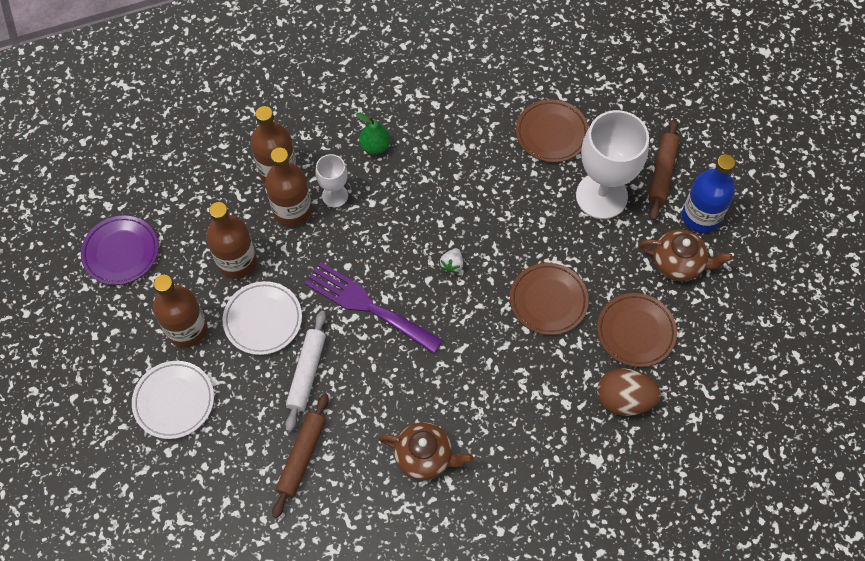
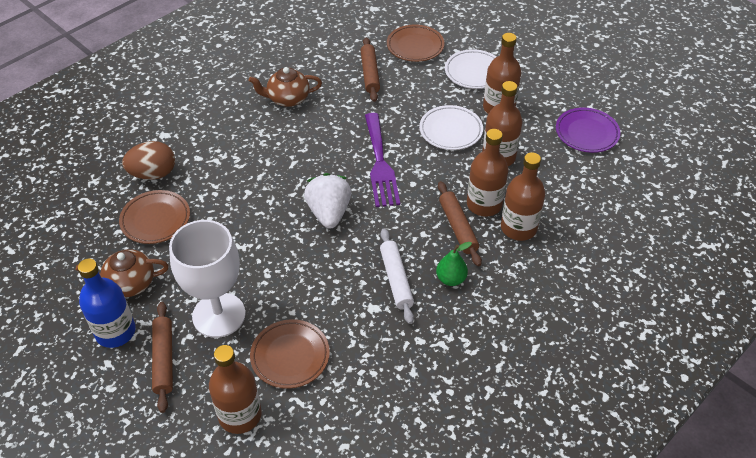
camera: 155 degrees right, 15 degrees down
(307, 373) = (397, 113): white rolling pin -> white rolling pin (396, 279)
(335, 195) = (458, 227): white goblet -> brown rolling pin
(367, 306) = (380, 164): purple fork -> purple fork turned 75 degrees clockwise
(452, 265) = (329, 213): white strawberry -> white strawberry, size x2.18
(548, 301) = (237, 216): brown plate -> brown plate (415, 46)
(611, 102) = (240, 415): none -> brown bottle

